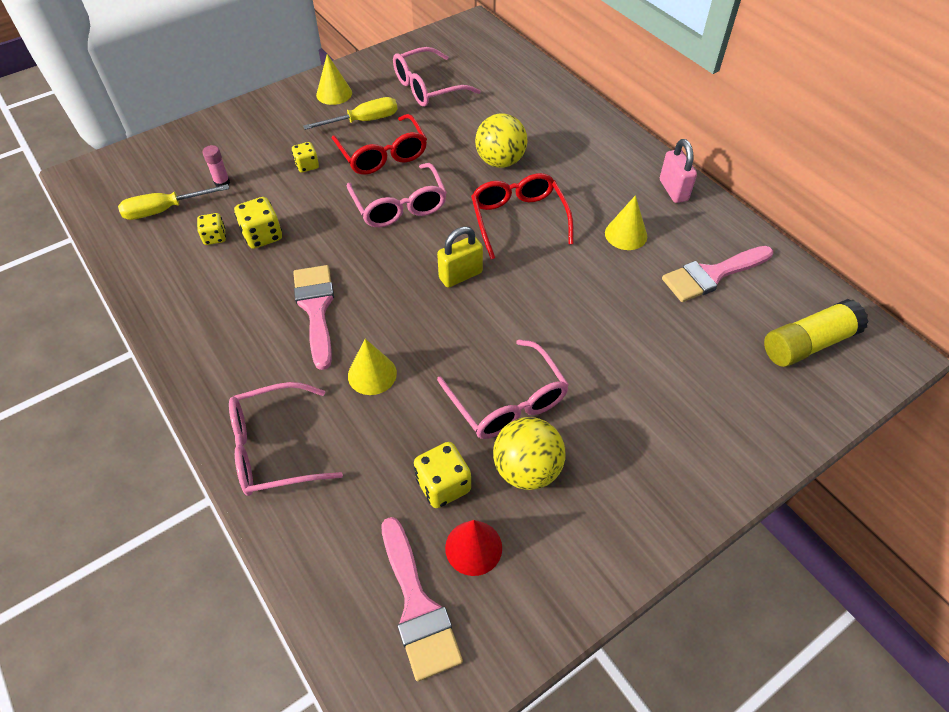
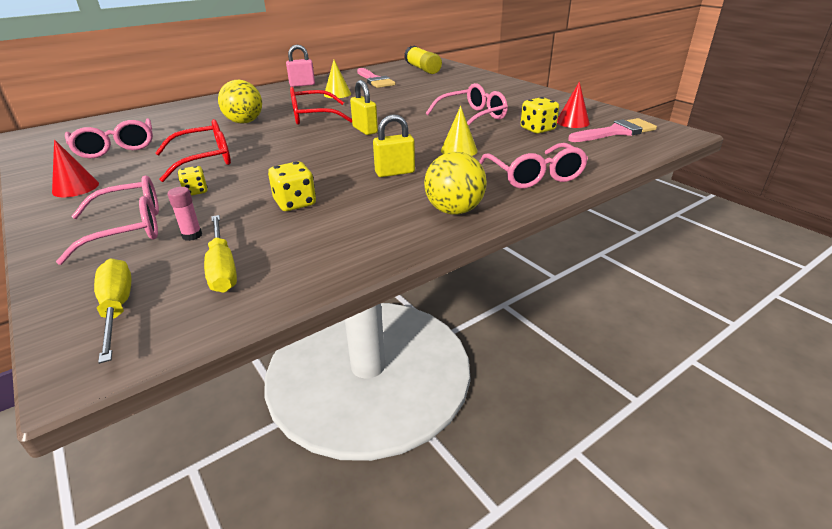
camera: 90 degrees left, 20 degrees down
(215, 237) = (287, 228): yellow dice -> none
(316, 309) = (395, 172): pink brush -> yellow padlock
(334, 93) = (75, 188): yellow cone -> red cone
(363, 121) = (142, 171): yellow screwdriver -> yellow screwdriver (117, 309)
(399, 205) = (279, 151): pink glasses -> pink glasses (128, 229)
(527, 469) = (517, 113): yellow ball -> yellow ball (454, 210)

